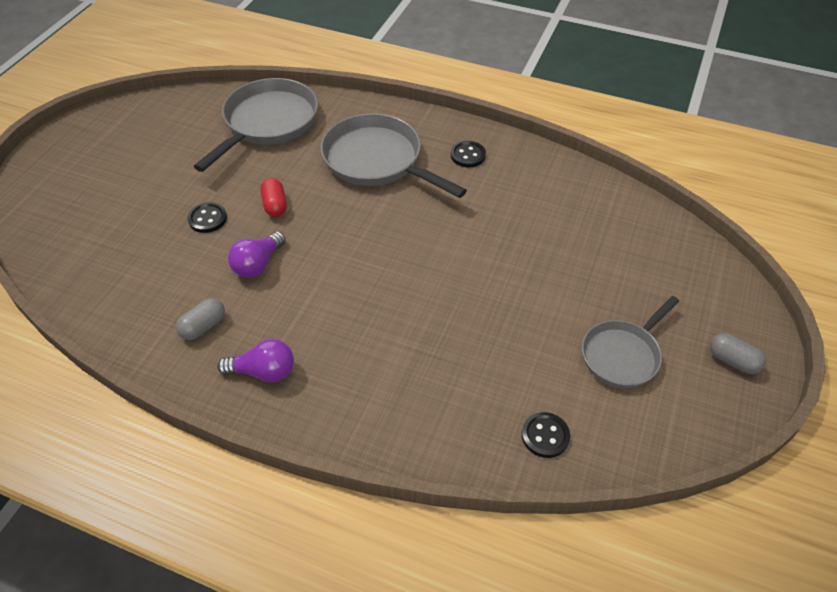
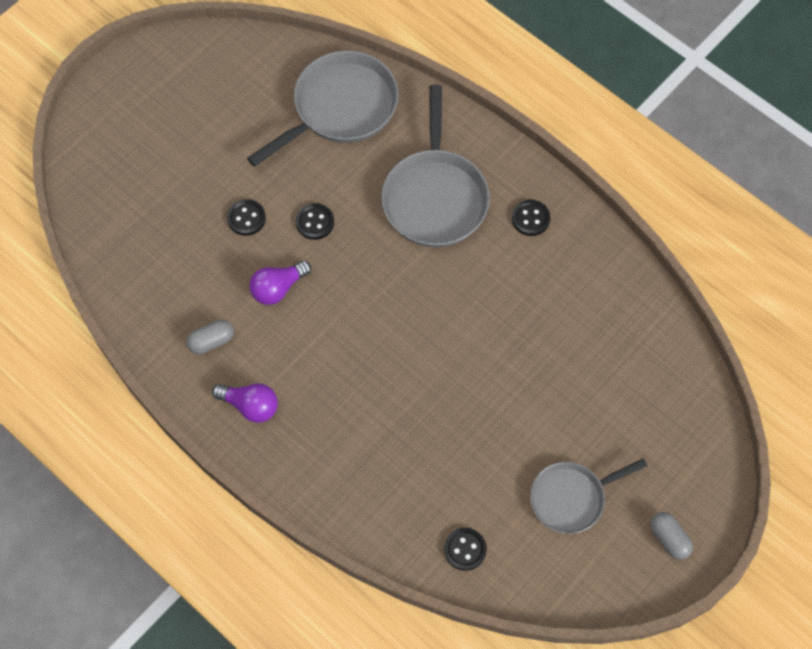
camera: 20 degrees right, 15 degrees up
(275, 205) = (315, 222): red capsule -> black button
(377, 161) = (435, 196): grey pan -> grey pan turned 150 degrees counterclockwise

